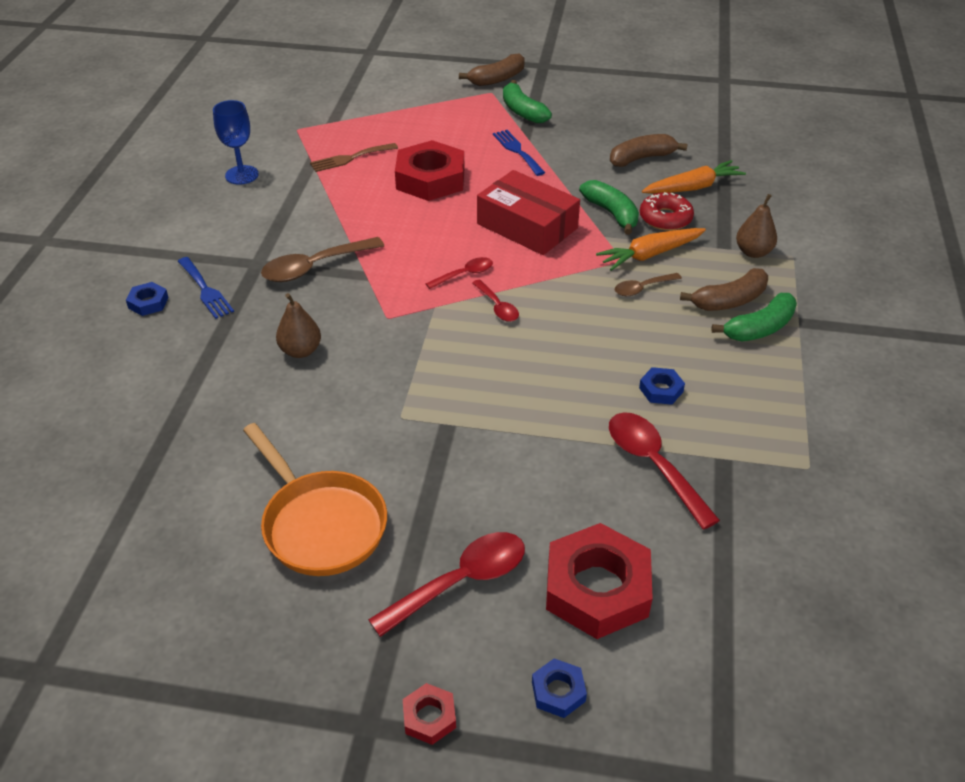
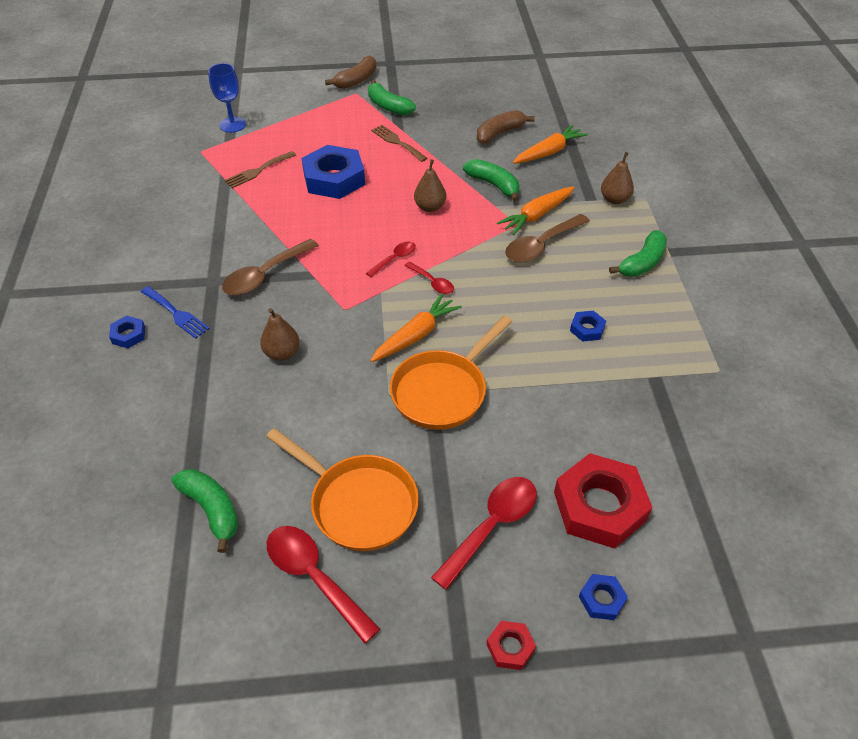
camera: 15 degrees left, 5 degrees up
(162, 496) = (212, 509): none -> green banana
(242, 175) = (167, 201): blue goblet -> blue goblet (232, 125)
(430, 179) = (334, 178): red nut -> blue nut
(456, 359) = (416, 335): none -> orange carrot
(463, 425) = (443, 391): none -> orange pan
(517, 151) = (397, 142): blue fork -> brown fork
(527, 226) = (430, 207): red box -> brown pear
(642, 288) = (541, 245): brown spoon -> brown spoon, size x1.77
(654, 465) = (604, 393): red spoon -> red spoon (315, 577)
(665, 218) = (537, 182): red donut -> none
(729, 301) = (611, 244): brown banana -> none

